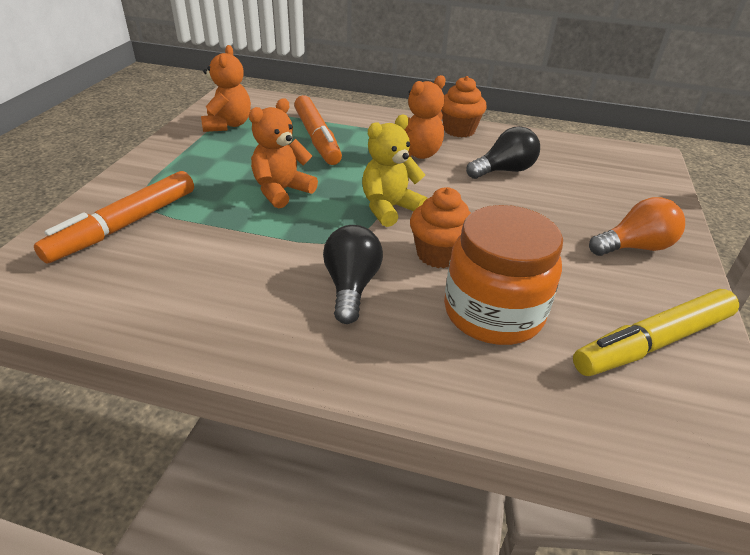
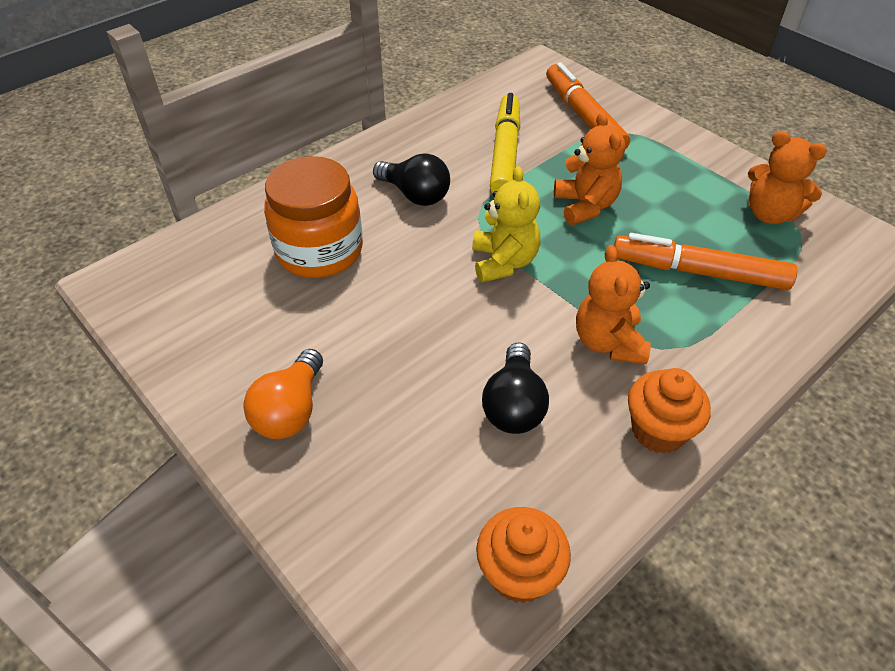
camera: 125 degrees right, 10 degrees up
(438, 254) = (409, 258): orange cupcake -> orange cupcake (519, 573)
(652, 342) = (204, 318): yellow marker -> yellow marker (505, 153)

